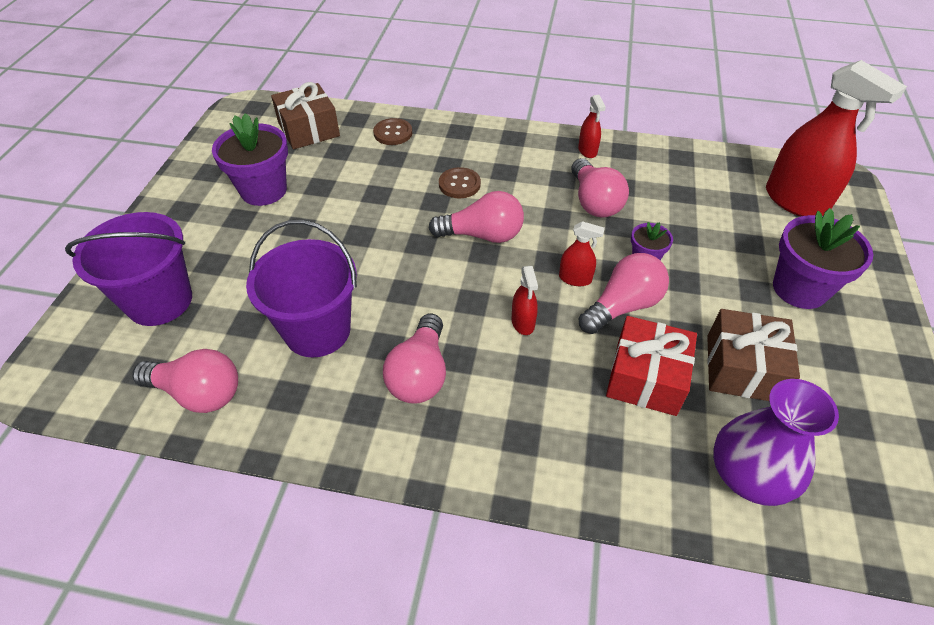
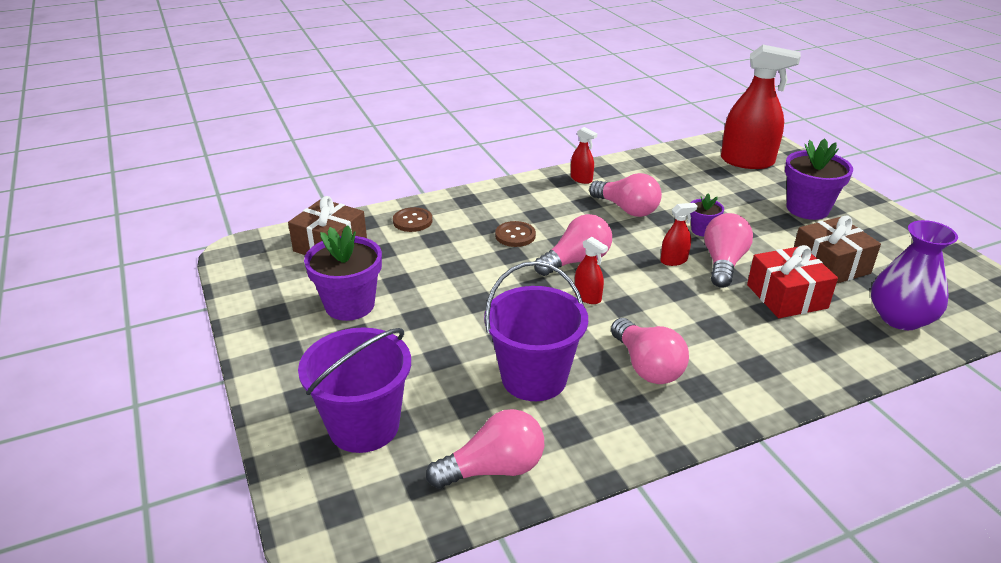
camera: 35 degrees left, 15 degrees down
(523, 322) = (674, 302): red spray bottle -> red spray bottle (587, 297)

